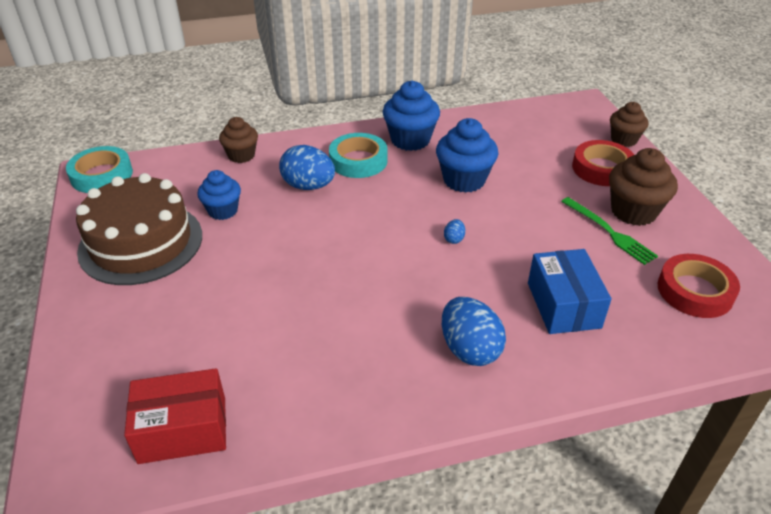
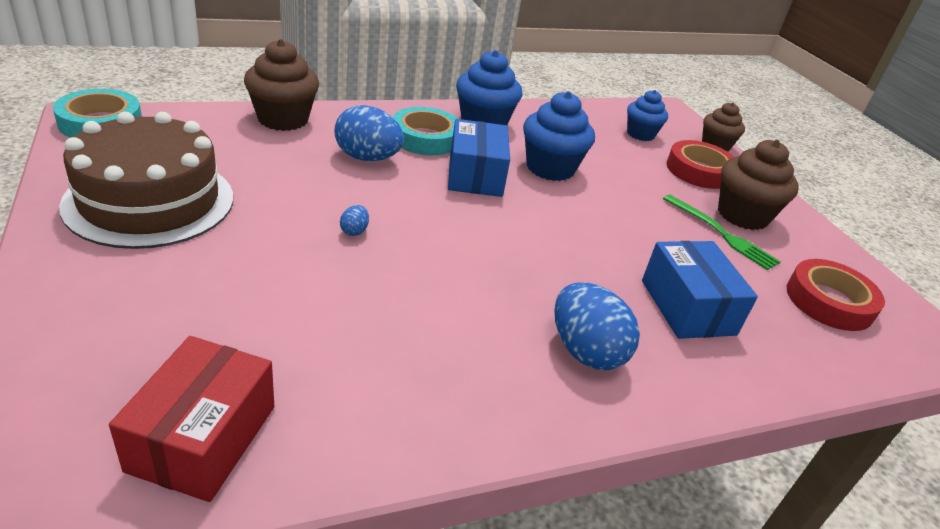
camera: 10 degrees left, 5 degrees down
(183, 429) = (203, 438): red box -> red box turned 60 degrees counterclockwise
(223, 211) = (260, 174): blue cupcake -> blue cupcake (640, 134)
(241, 155) = (283, 119): brown cupcake -> brown cupcake, size x1.52
(398, 194) = (475, 175): none -> blue box
(454, 239) = (547, 227): blue egg -> blue egg (354, 231)

